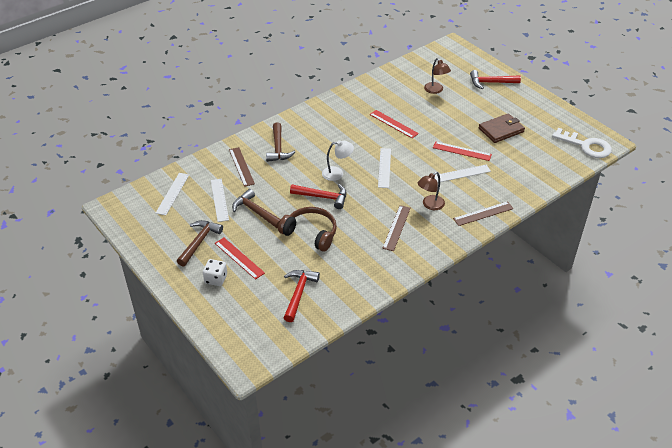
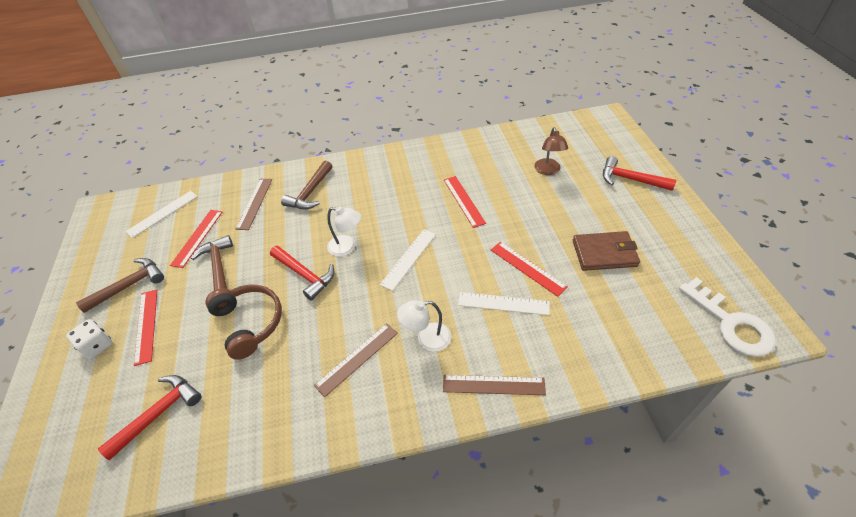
camera: 30 degrees right, 5 degrees up
(219, 200) = (197, 237): white ruler -> red ruler
(430, 205) = (427, 339): brown lamp -> white lamp

